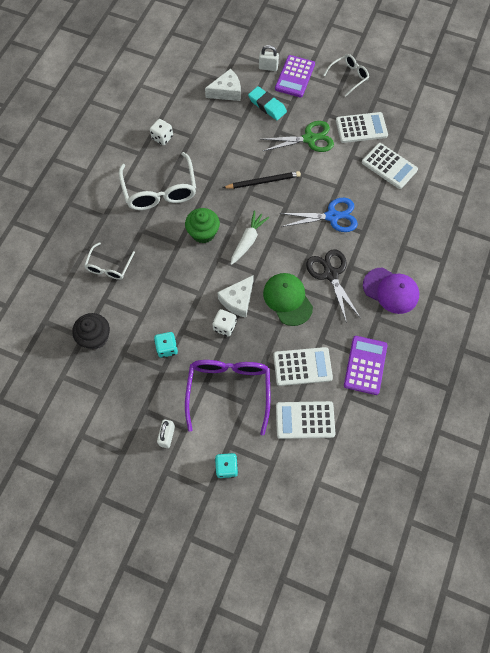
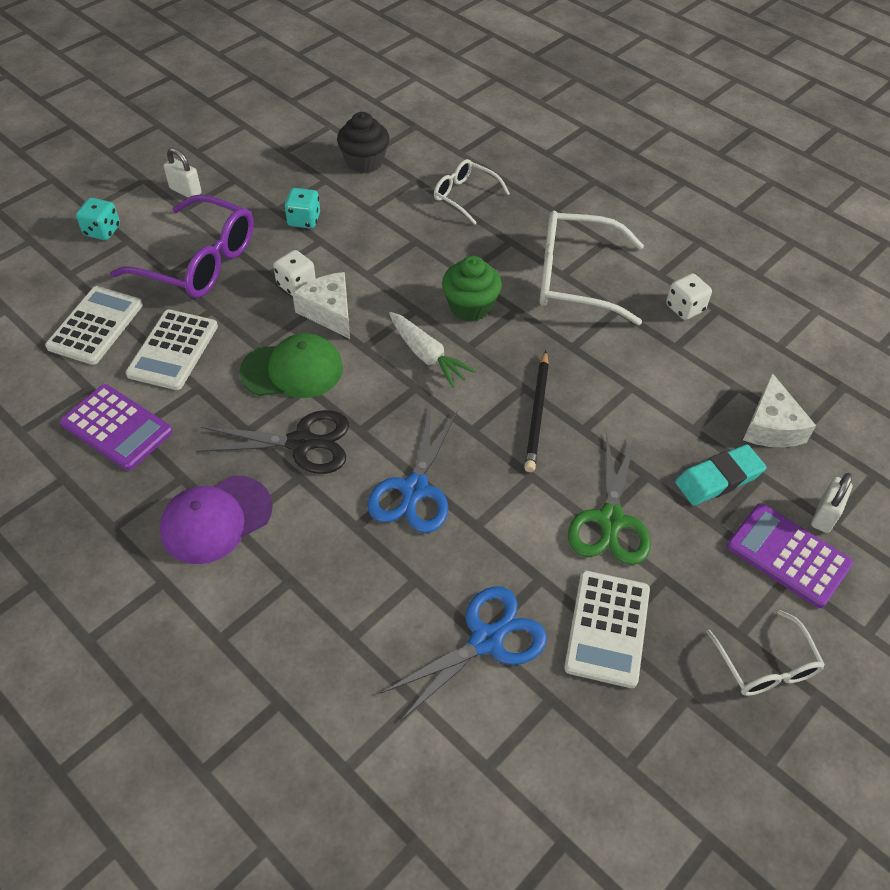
camera: 110 degrees right, 15 degrees down
(389, 166) = (486, 640): white calculator -> blue scissors

